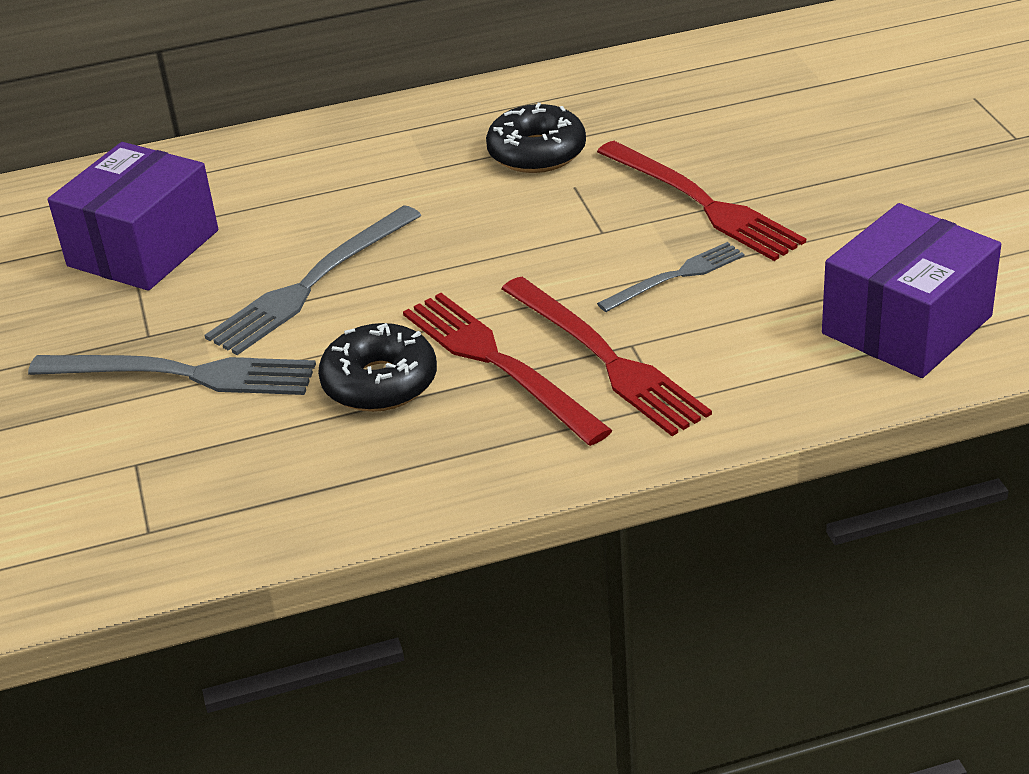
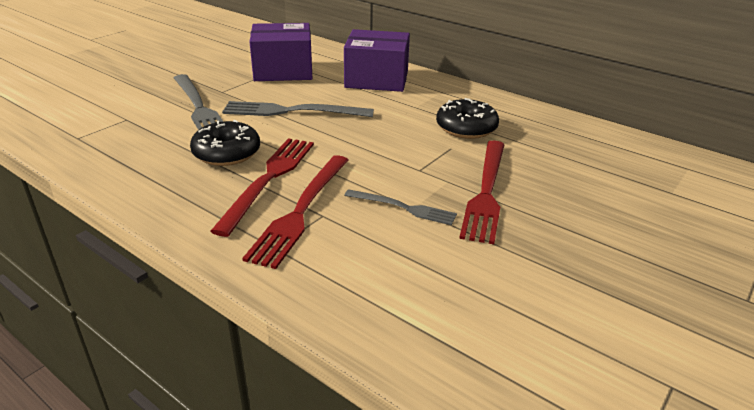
camera: 50 degrees right, 5 degrees down
(907, 325) = (449, 324): purple box -> purple box (376, 79)

